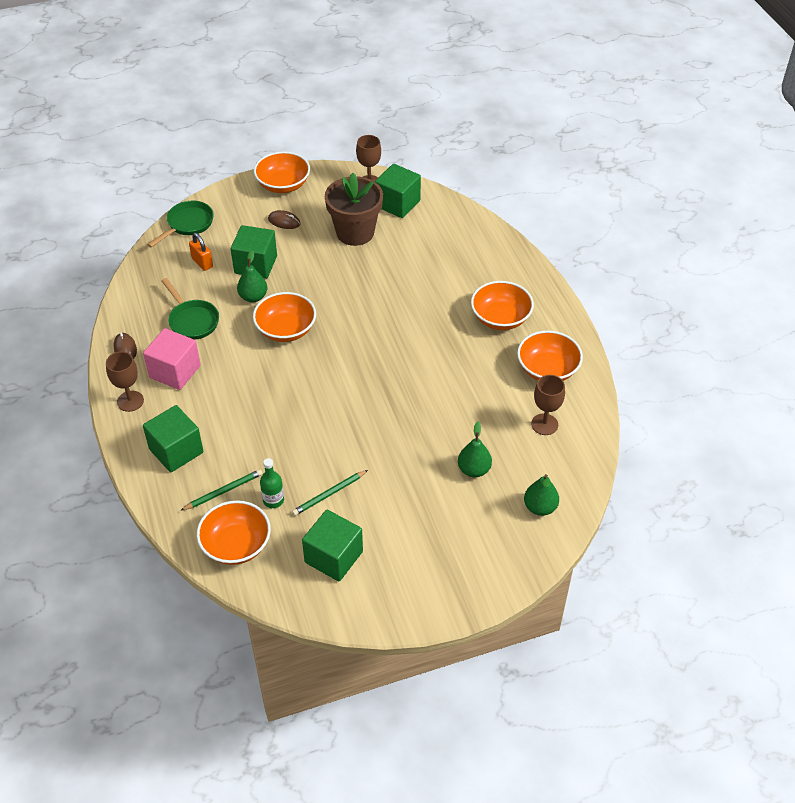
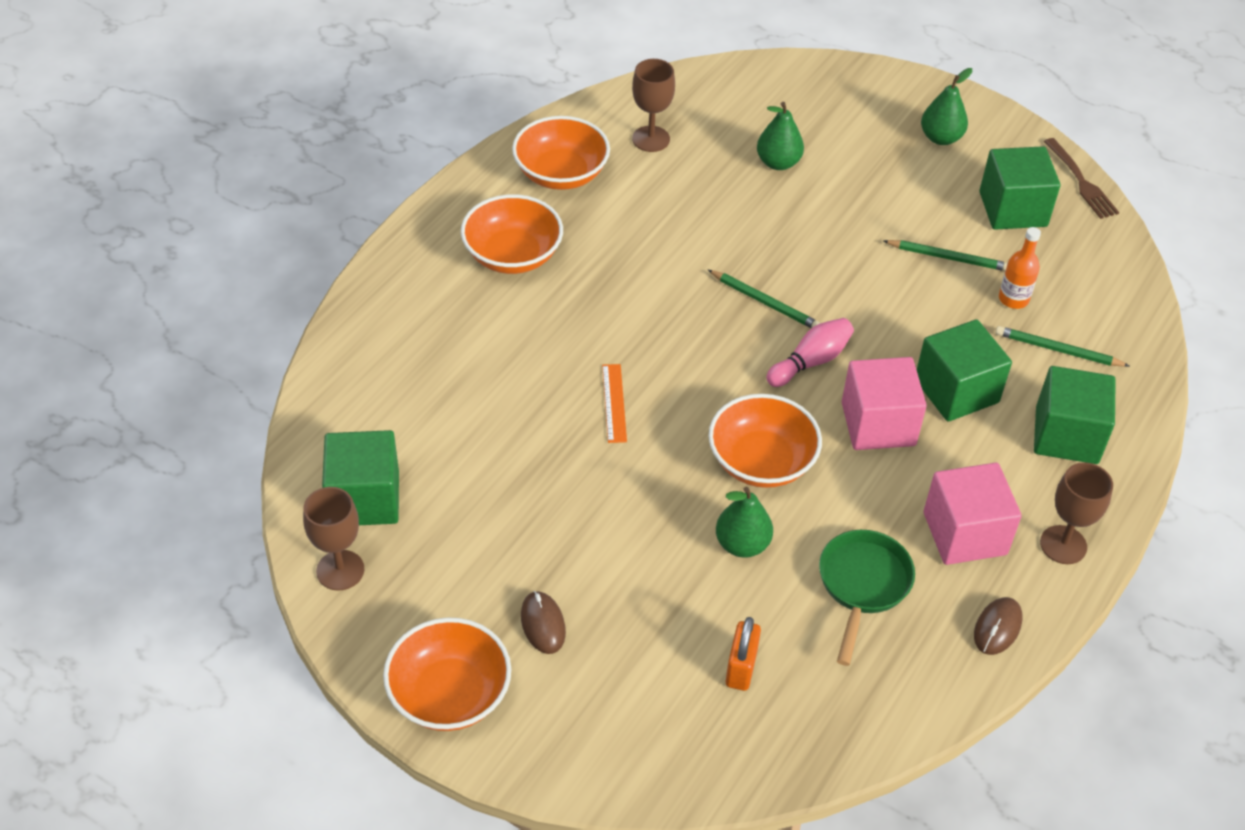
camera: 130 degrees left, 0 degrees up
(188, 224) = (678, 764): green pan -> none
(236, 545) = (1100, 293): orange bowl -> none
(255, 264) = (675, 591): green cube -> green cube (956, 391)
(260, 384) = (878, 424): none -> pink cube
(273, 500) = (1013, 299): green bottle -> orange bottle
(321, 385) = (810, 362): none -> pink bowling pin
(321, 614) = (1080, 181): none -> brown fork
(355, 232) = (484, 511): brown flower pot -> none
(370, 301) = (614, 403): none -> orange ruler
(376, 393) = (765, 302): none -> green pencil
(540, 507) = (768, 94): green pear -> green pear (941, 138)

